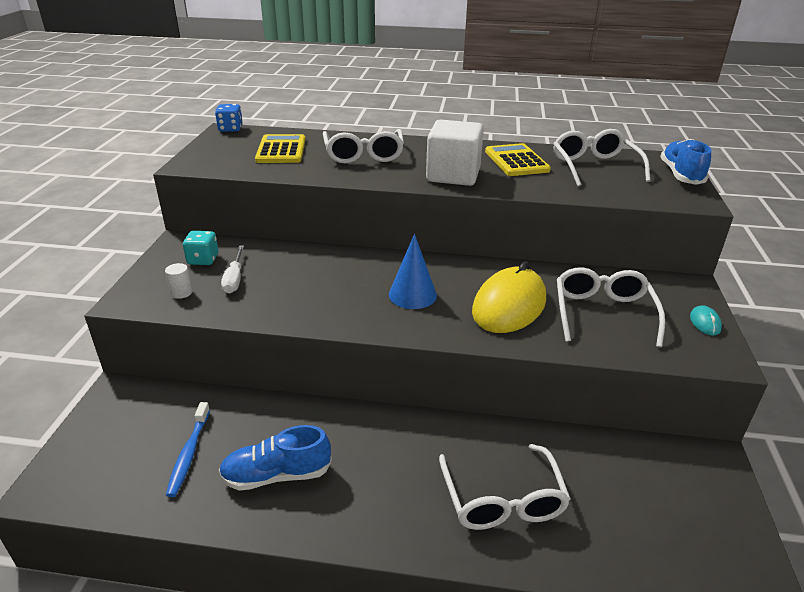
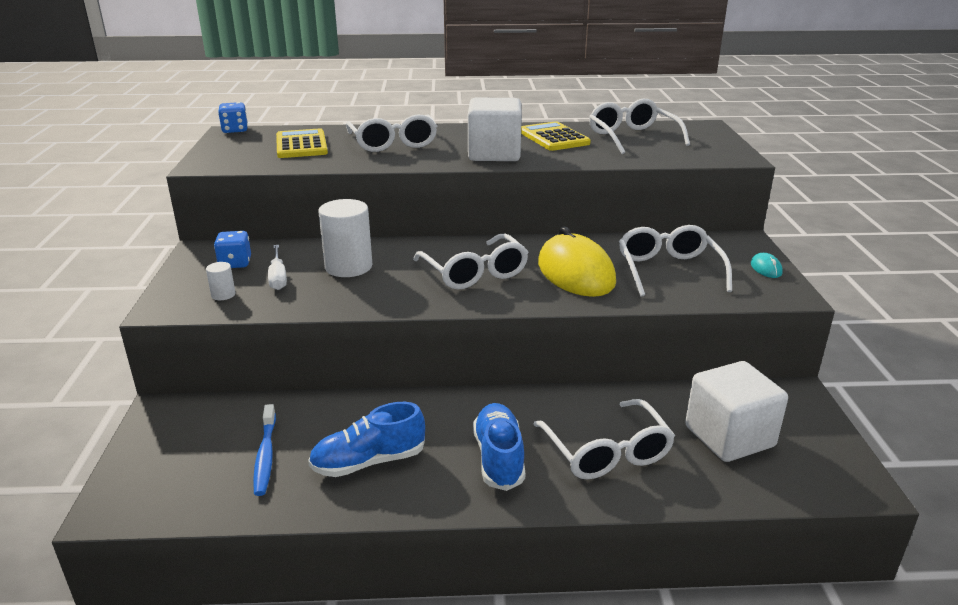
camera: 10 degrees left, 5 degrees down
(203, 259) = (235, 263): turquoise dice -> blue dice
(300, 275) = (348, 267): none -> white cylinder
(412, 295) = (474, 273): blue cone -> white glasses
(509, 306) = (575, 273): yellow mouse -> yellow mouse turned 45 degrees counterclockwise
(631, 501) = (729, 436): none -> white cube
(681, 175) = (717, 138): blue shoe -> blue shoe (499, 458)

